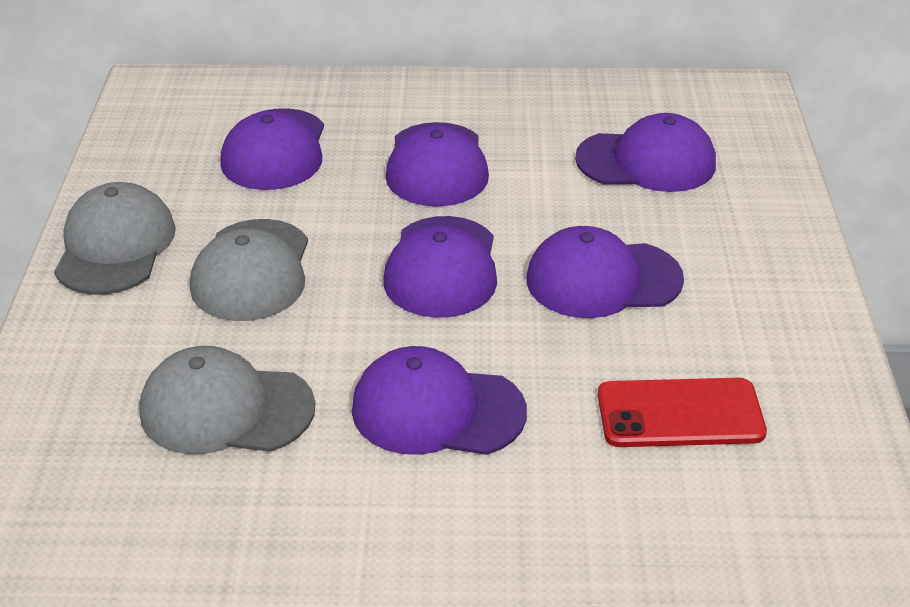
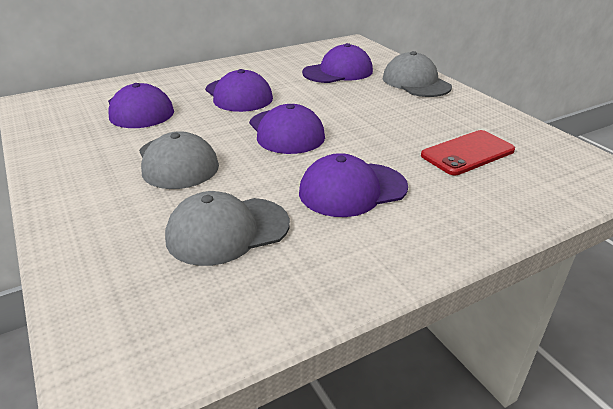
camera: 30 degrees left, 5 degrees down
(115, 246) = (72, 175): grey cap -> grey cap (416, 82)
(603, 279) = (370, 115): purple cap -> none

